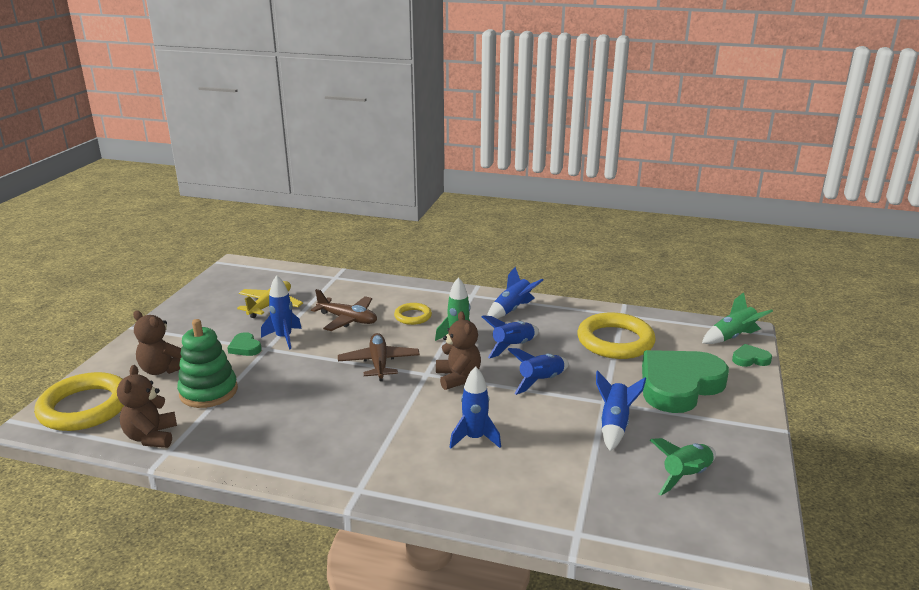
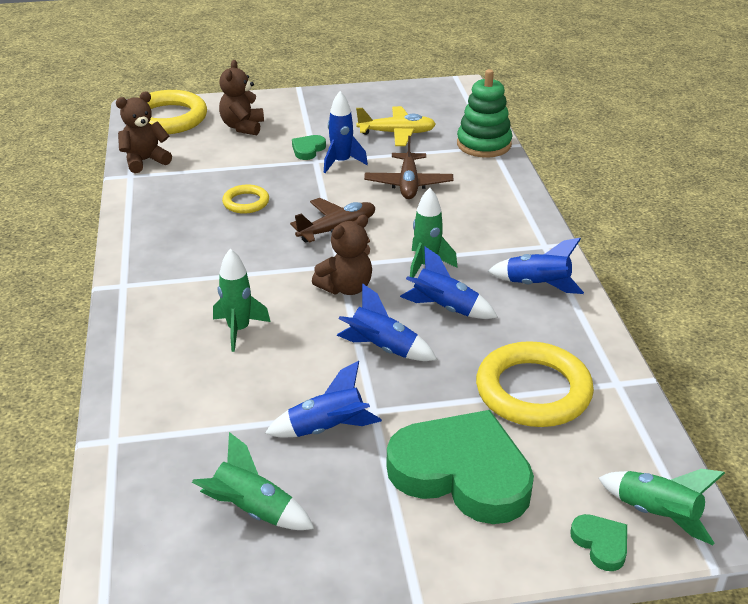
camera: 65 degrees right, 10 degrees up
(208, 392) = (224, 160): green stacking toy -> green stacking toy (484, 144)
(413, 316) = (452, 220): yellow ring -> yellow ring (246, 202)
(474, 438) = (239, 330): blue rocket -> green rocket

